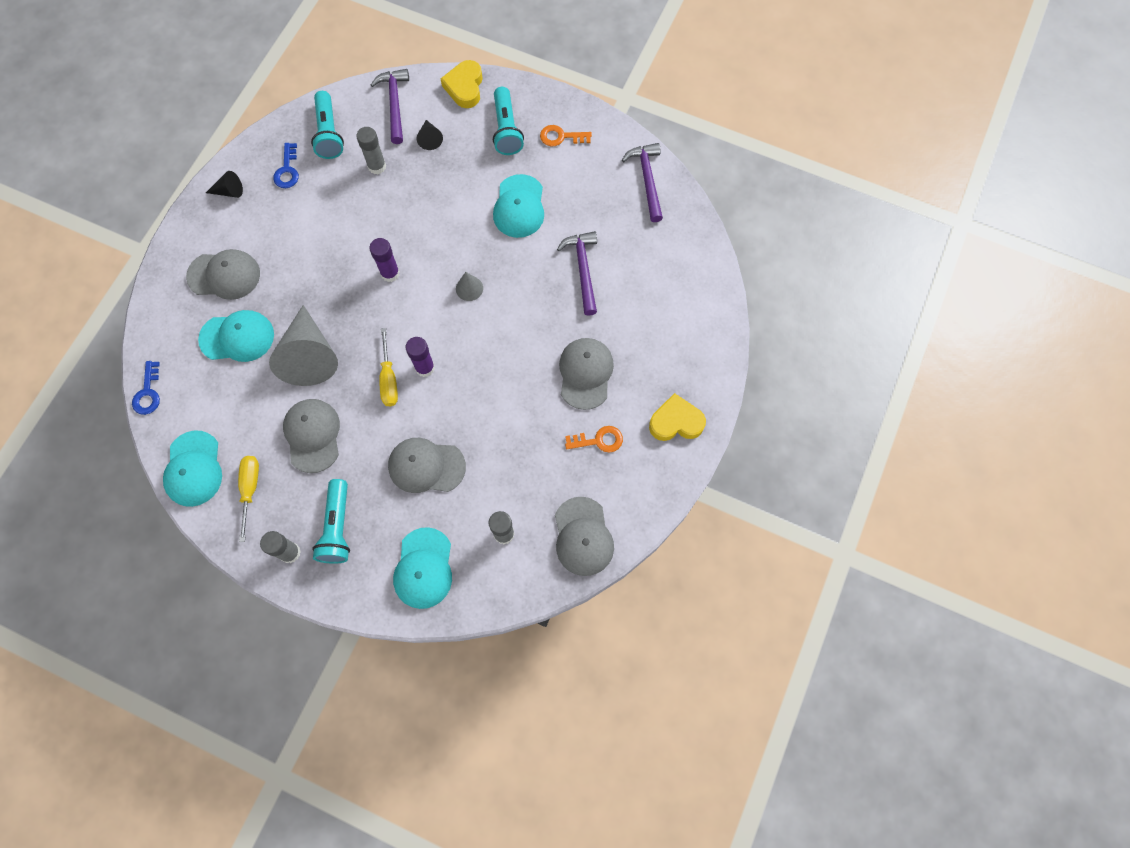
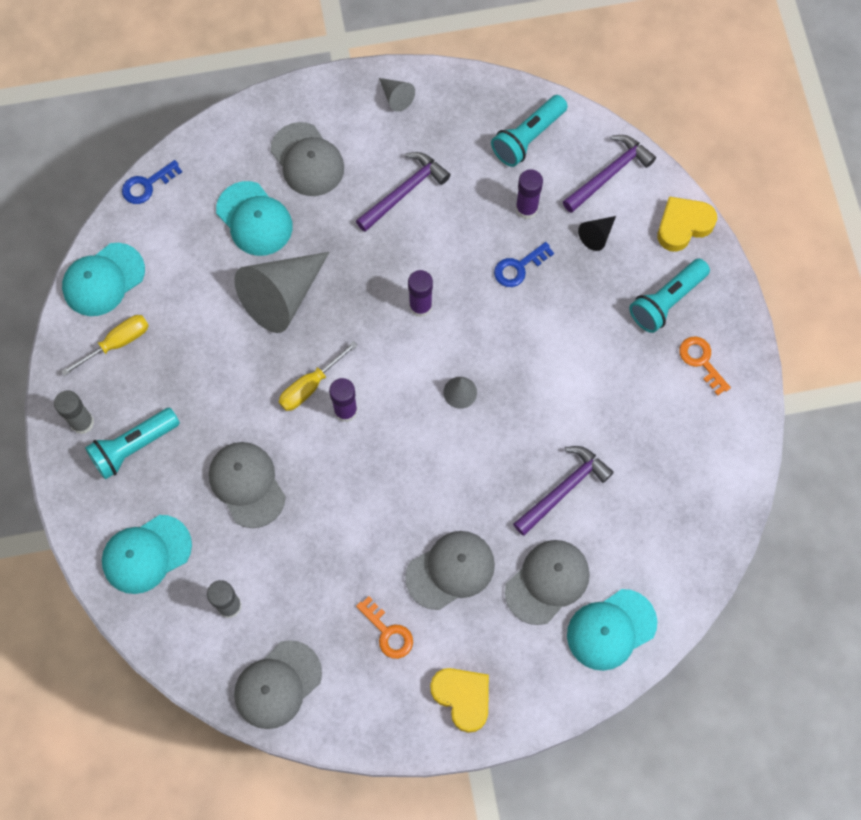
camera: 55 degrees right, 0 degrees up
(229, 191) = (396, 97): black cone -> grey cone
(287, 170) = (458, 131): blue key -> blue key (518, 267)
(312, 435) = (206, 358): grey cap -> grey cap (547, 582)
(377, 166) = (526, 209): grey glue stick -> purple glue stick
(519, 206) = (587, 376): turquoise cap -> turquoise cap (611, 629)
(647, 180) = (719, 484): purple hammer -> purple hammer (404, 191)

